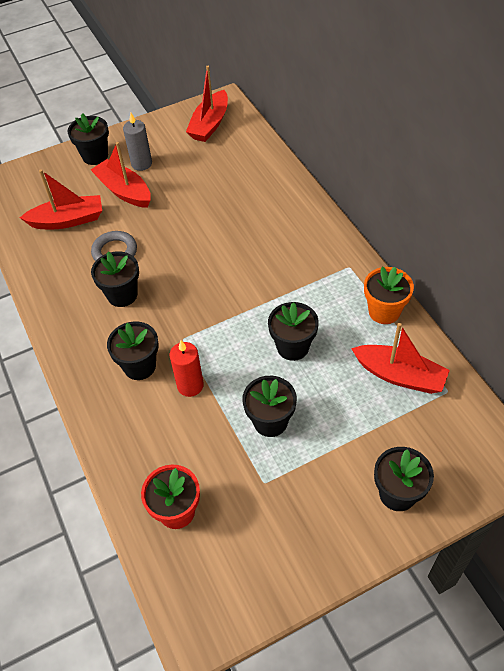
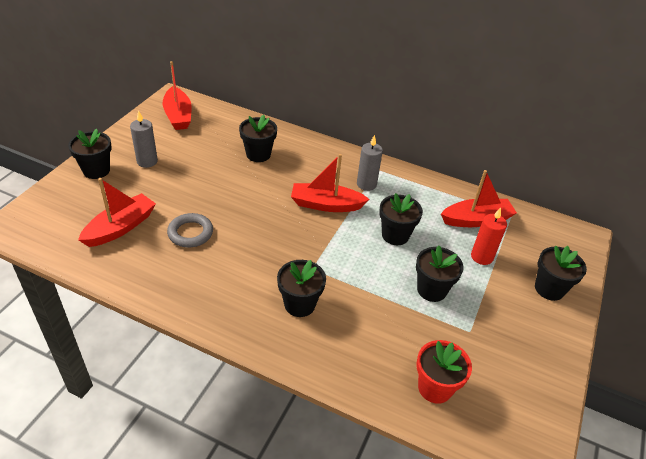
camera: 45 degrees left, 10 degrees down
(122, 295) = (230, 261): black flower pot -> black flower pot (258, 154)
(124, 191) = (152, 186): red boat -> red boat (326, 205)
(190, 385) = (352, 297): red candle -> red candle (482, 257)
(320, 278) = (366, 184): none -> grey candle
(384, 311) = (427, 187): orange flower pot -> none

